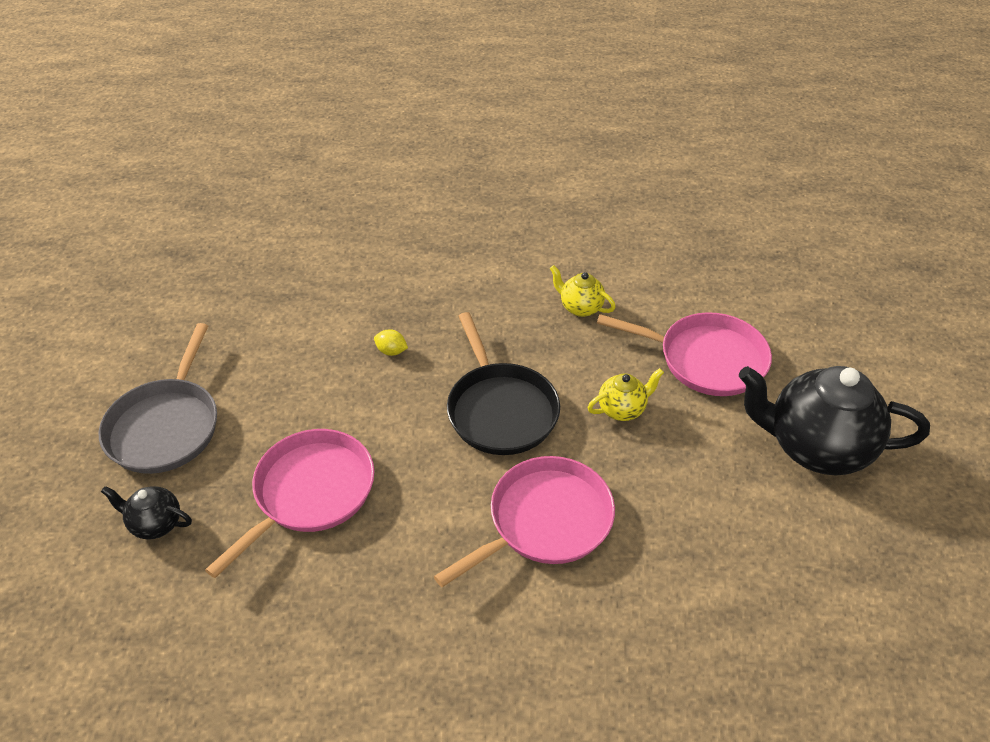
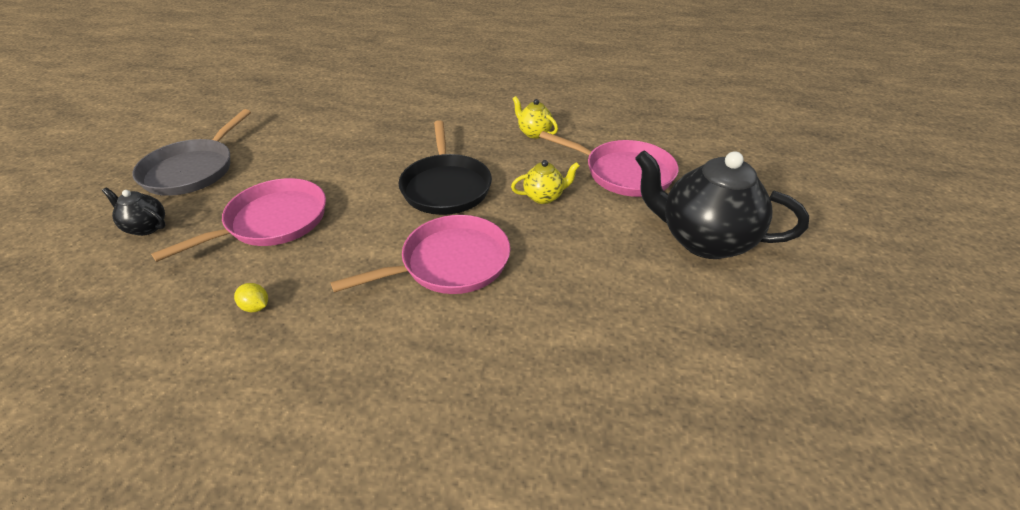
camera: 10 degrees right, 5 degrees down
(391, 351) = (379, 144): yellow lemon -> yellow lemon (256, 307)

